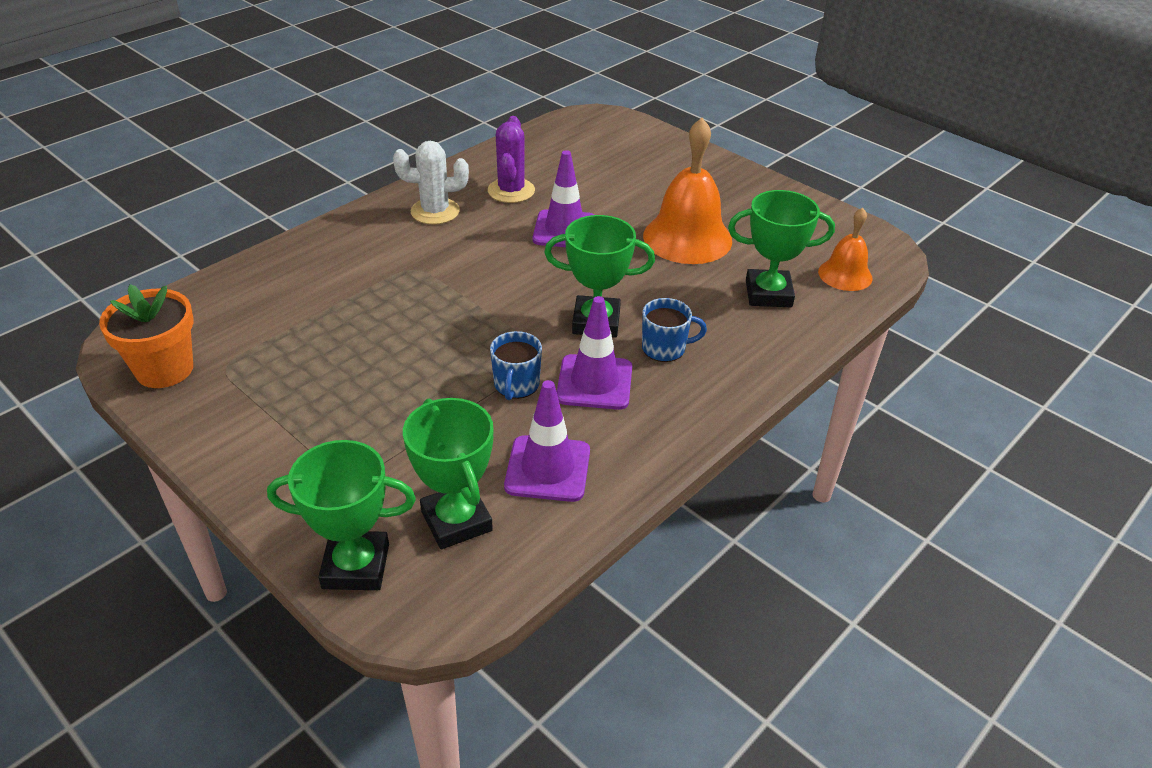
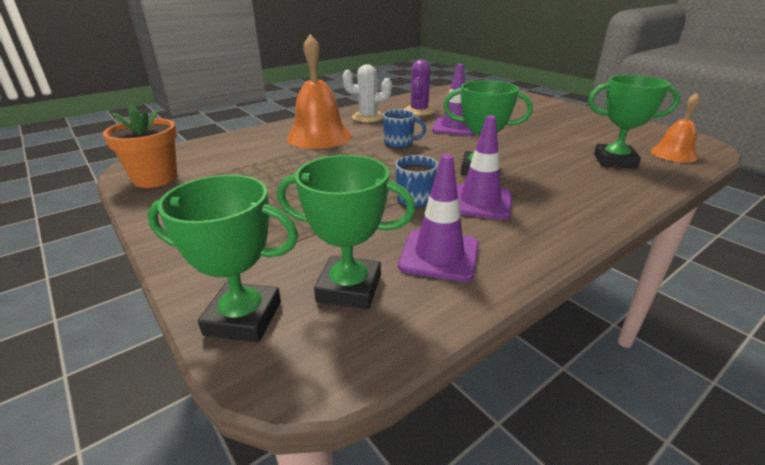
camera: 10 degrees right, 10 degrees down
(456, 521) = (349, 288): green trophy -> green trophy turned 60 degrees counterclockwise
(665, 348) = (536, 186): blue mug -> blue mug (399, 143)
(687, 238) = (543, 133): orange bell -> orange bell (319, 136)

